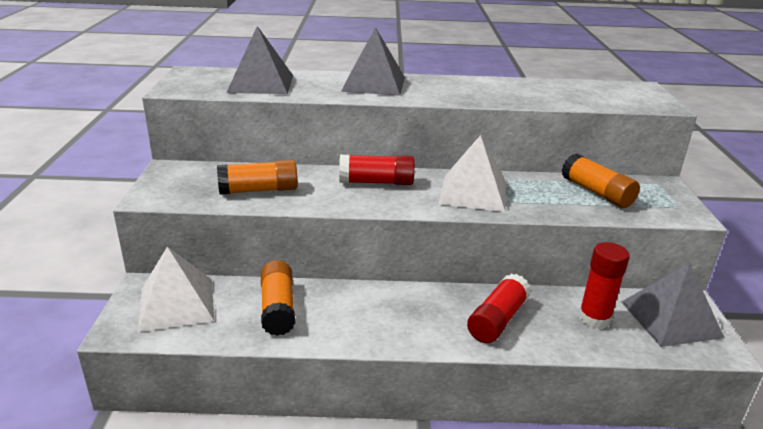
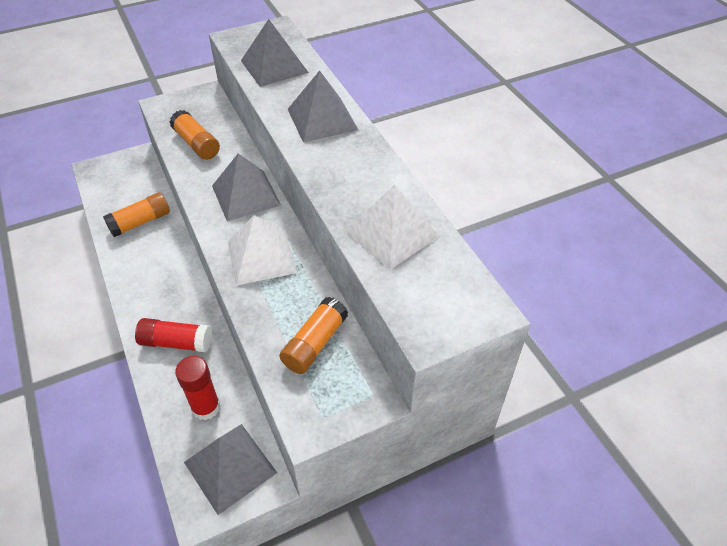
camera: 65 degrees right, 20 degrees up
(176, 304) = (126, 177): white pyramid -> white pyramid (391, 233)
(376, 182) = (246, 195): red glue stick -> grey pyramid

